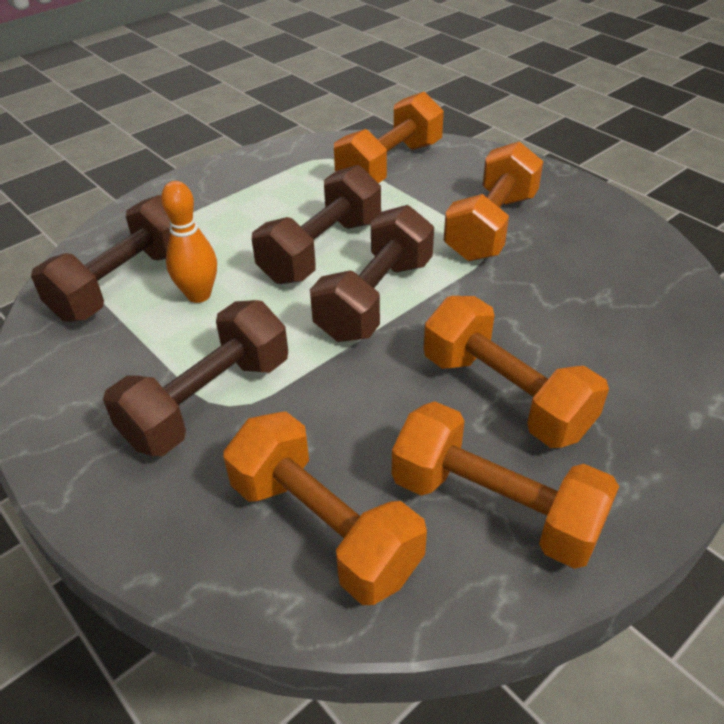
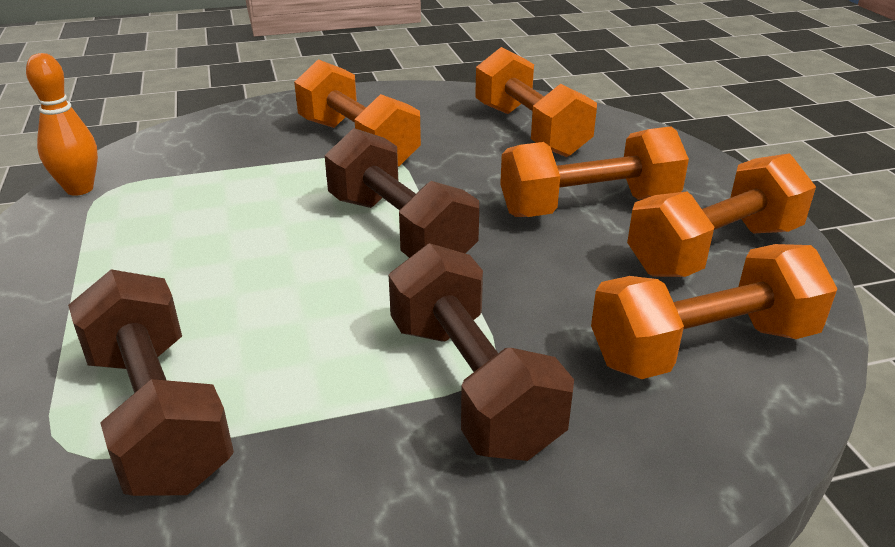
camera: 65 degrees left, 10 degrees down
(199, 295) = (262, 349): orange bowling pin -> orange bowling pin (79, 189)
(321, 250) = (280, 240): brown dumbbell -> none
(390, 165) = (184, 160): orange dumbbell -> orange dumbbell (530, 130)

